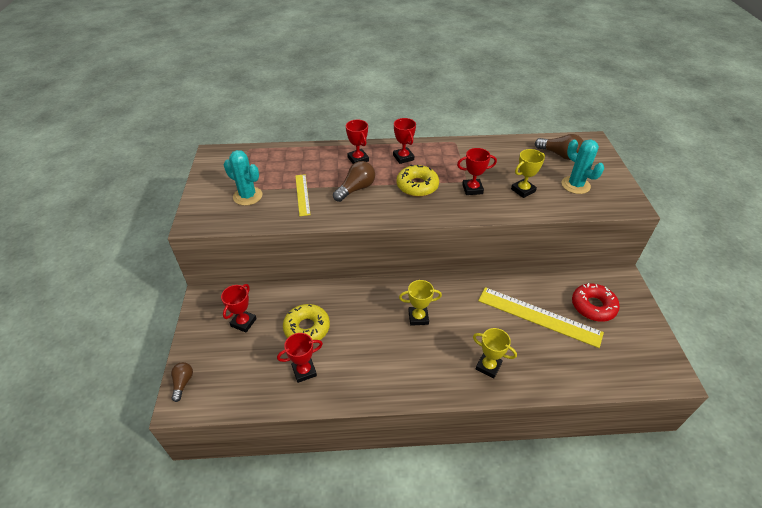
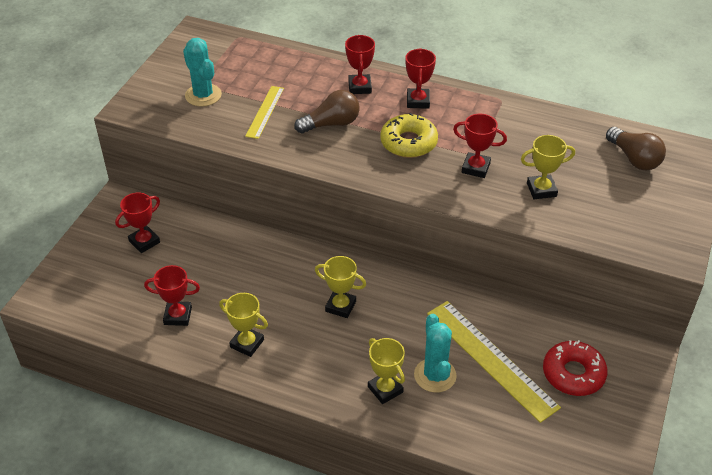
camera: 25 degrees right, 0 degrees up
(183, 383) = (51, 281): brown light bulb -> none
(307, 328) = (208, 272): yellow donut -> none
(370, 372) = (247, 343): none -> yellow trophy
(575, 185) = (620, 205): turquoise cactus -> turquoise cactus (435, 375)

